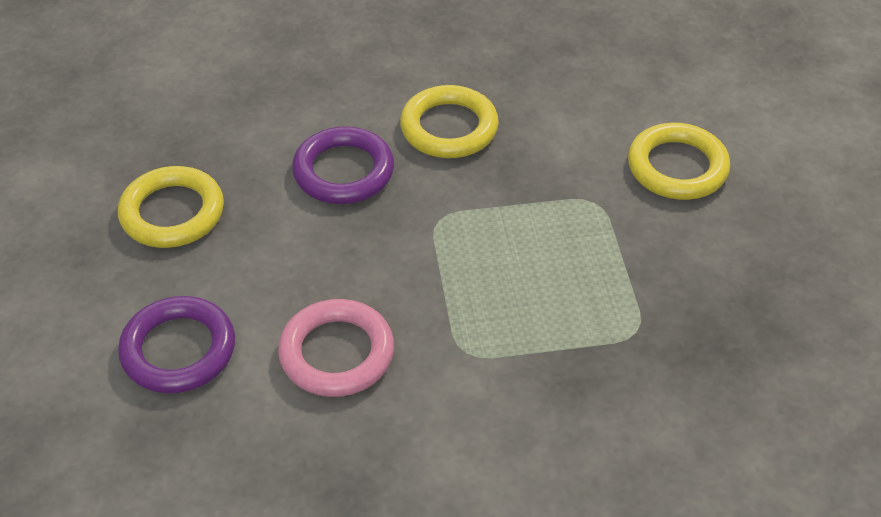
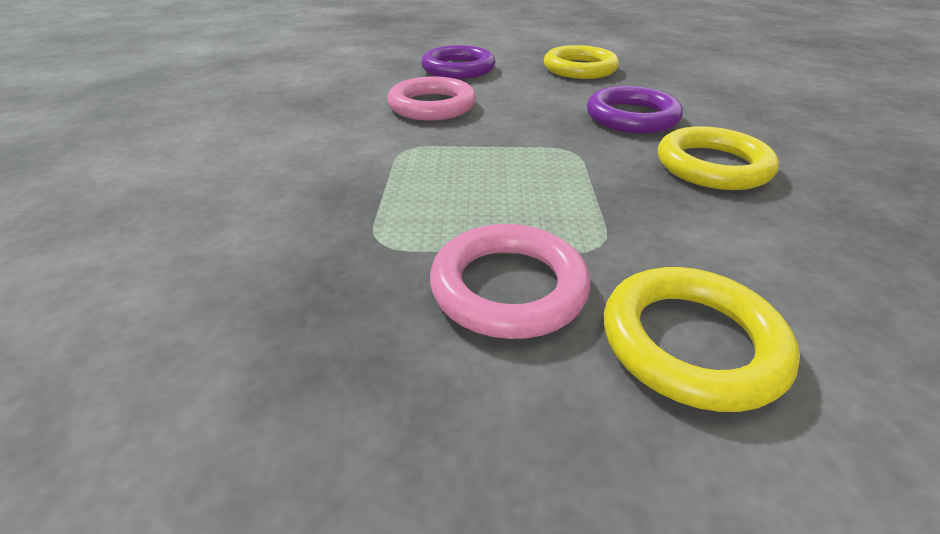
camera: 100 degrees right, 10 degrees down
(661, 248) = (508, 287): none -> pink ring

